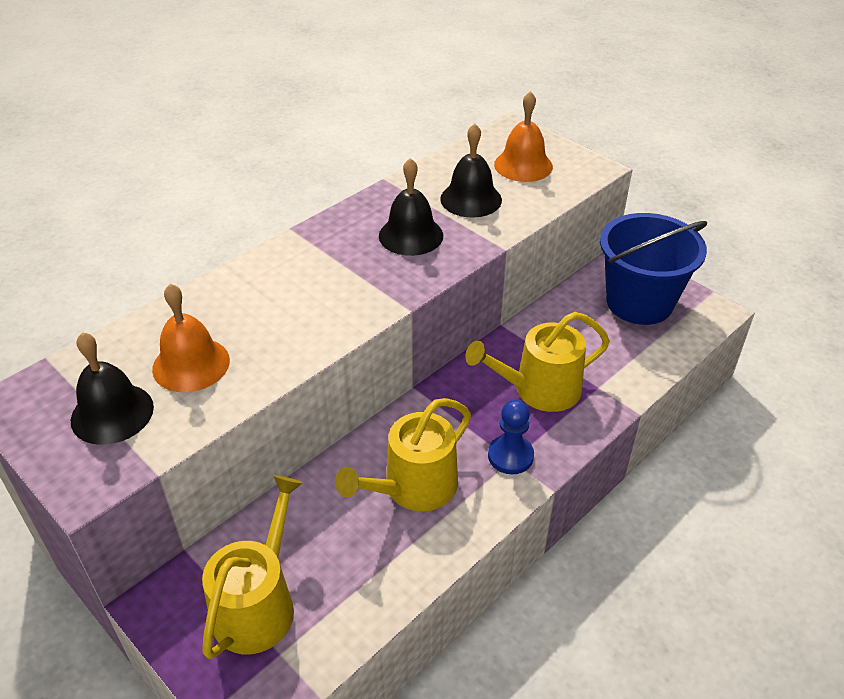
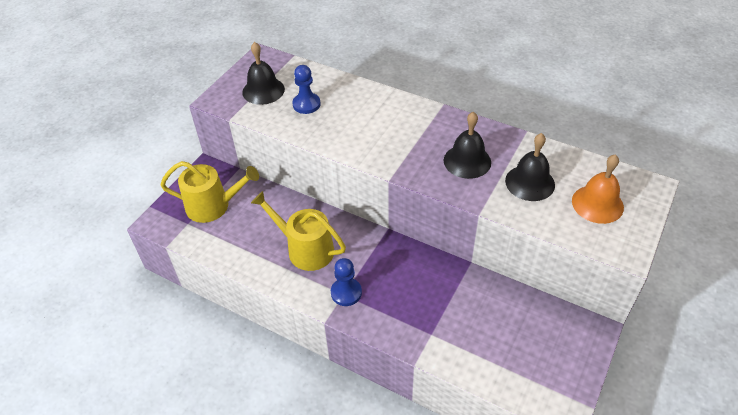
camera: 75 degrees right, 5 degrees up
(191, 364) = (306, 104): orange bell -> blue pawn
(539, 389) = (413, 297): yellow watering can -> none
(639, 302) = (544, 349): blue bucket -> none

